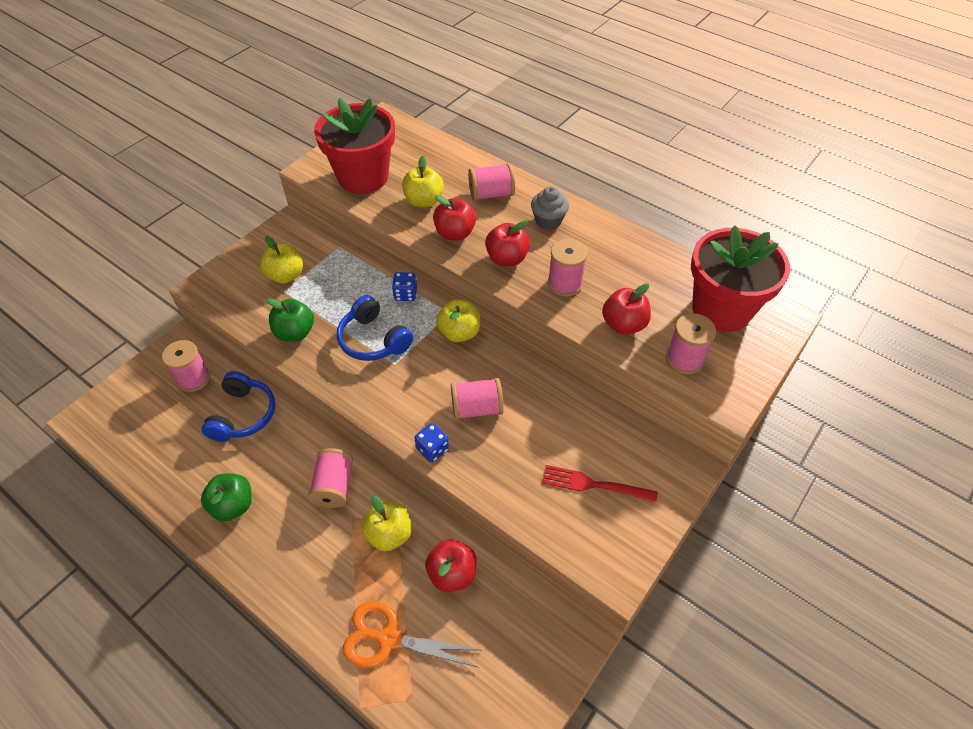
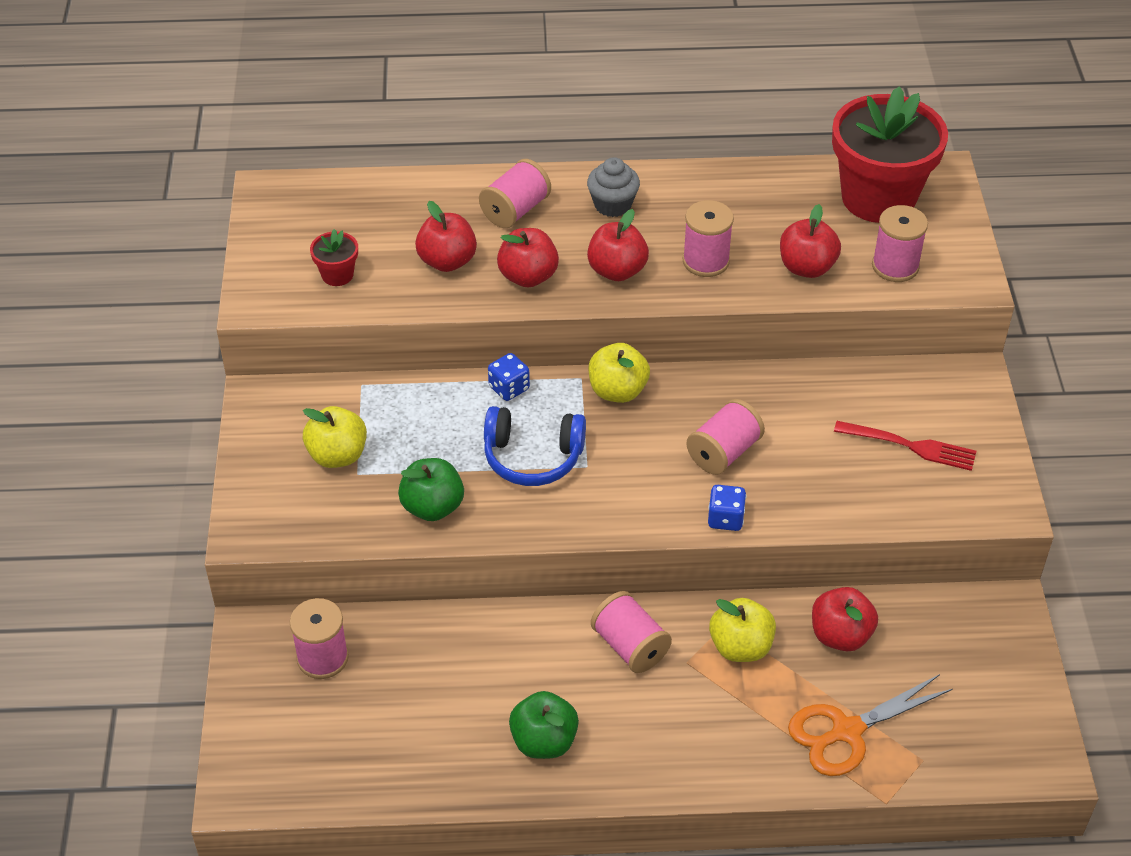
camera: 40 degrees left, 5 degrees down
(243, 415) = (437, 652): blue headphones -> none
(363, 177) = (337, 275): red flower pot -> red flower pot, size x0.41
(424, 201) = (447, 261): yellow apple -> red apple
(594, 484) = (909, 446): red fork -> red fork turned 135 degrees counterclockwise

